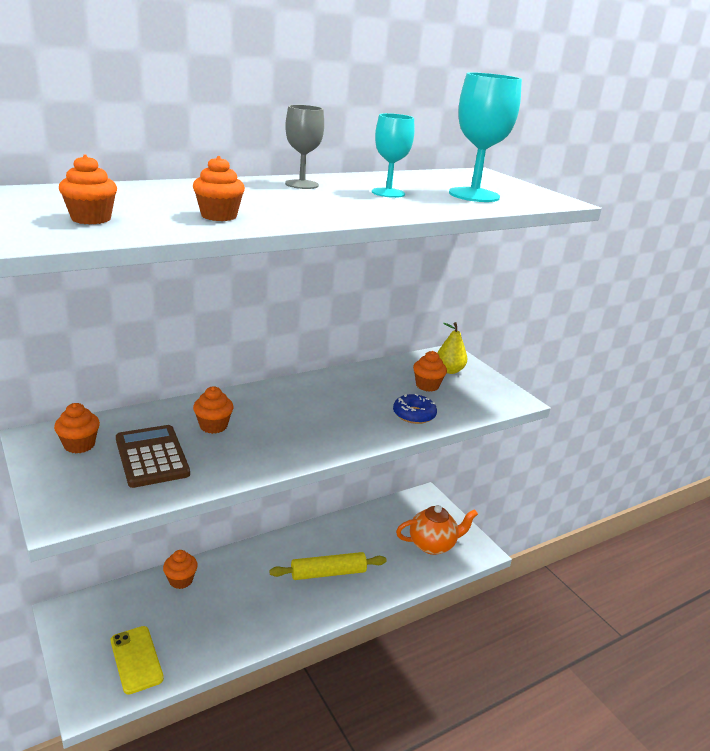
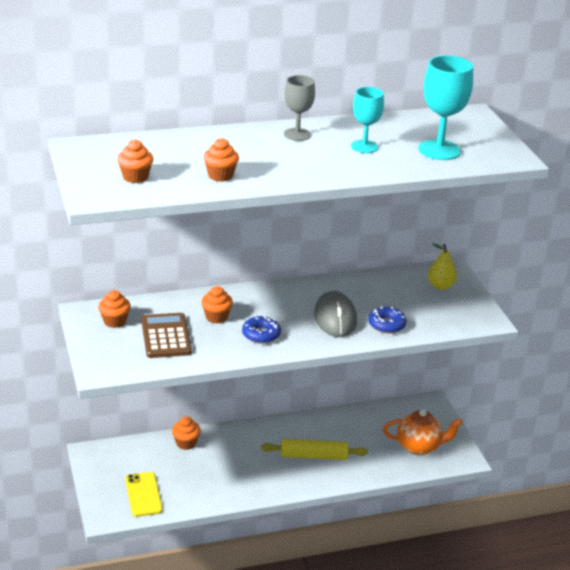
camera: 15 degrees right, 5 degrees up
(274, 441) = (261, 334): none -> blue donut
(354, 413) = (335, 318): none -> grey mouse
(427, 386) = (412, 299): orange cupcake -> none

